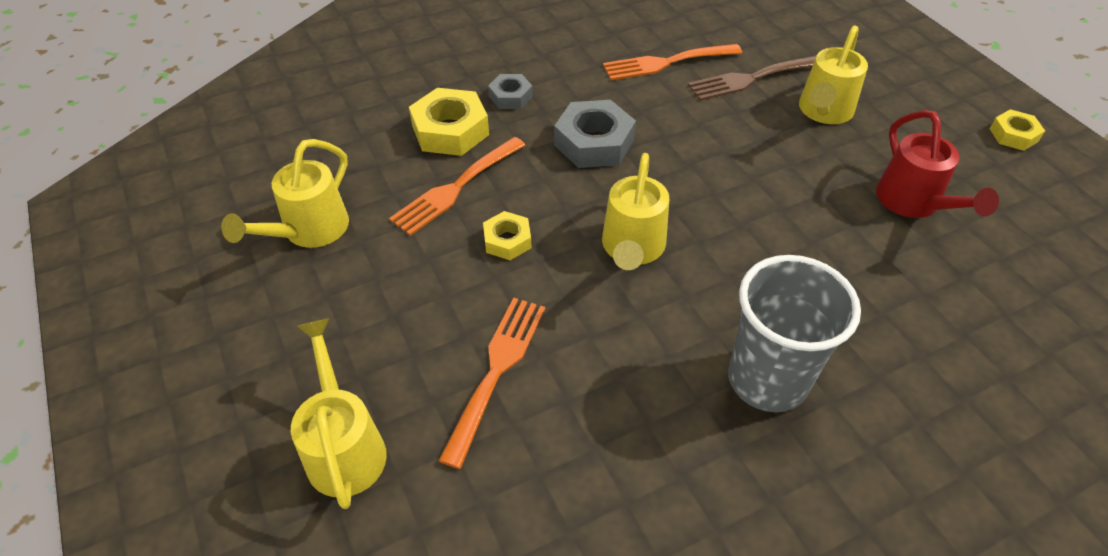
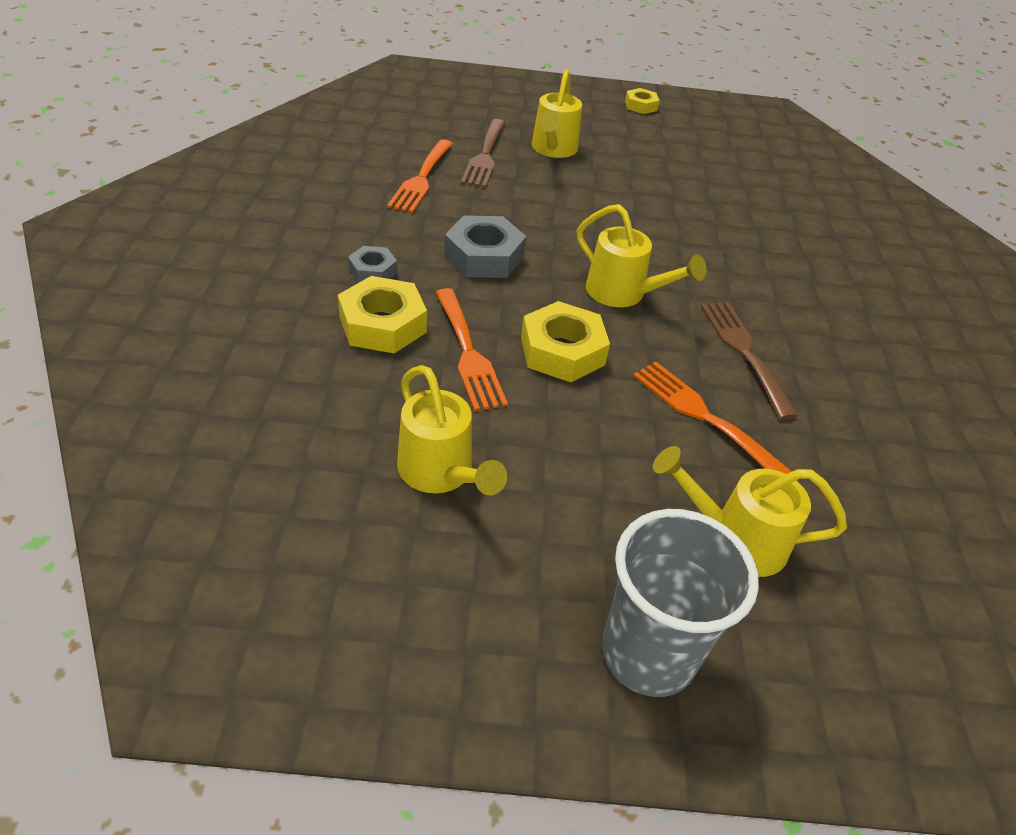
camera: 65 degrees left, 5 degrees down
(507, 240) = (562, 351): yellow nut -> yellow nut, size x1.73
(626, 373) = (744, 352): none -> brown fork
(767, 379) = (784, 296): grey cup -> grey cup (648, 654)
(823, 112) = (553, 149): yellow watering can -> yellow watering can turned 45 degrees clockwise
(913, 203) = (671, 167): red watering can -> none

